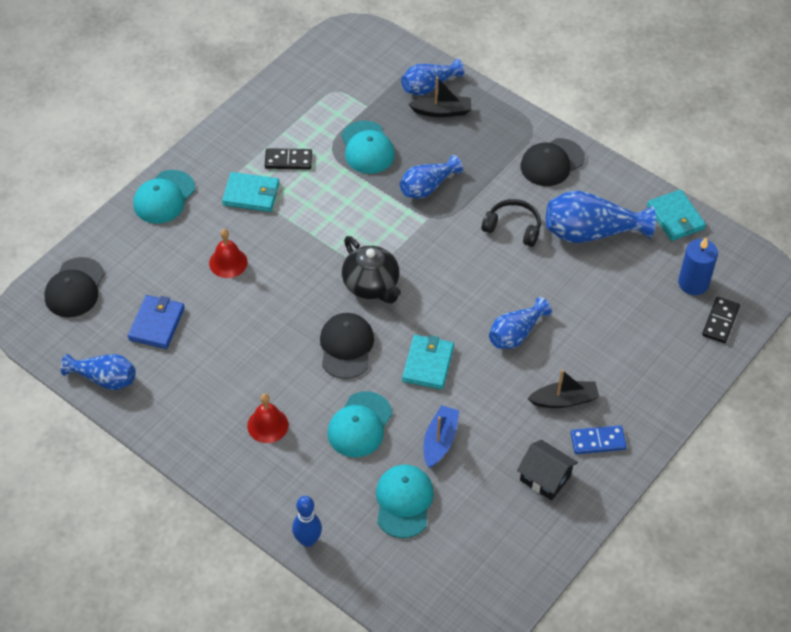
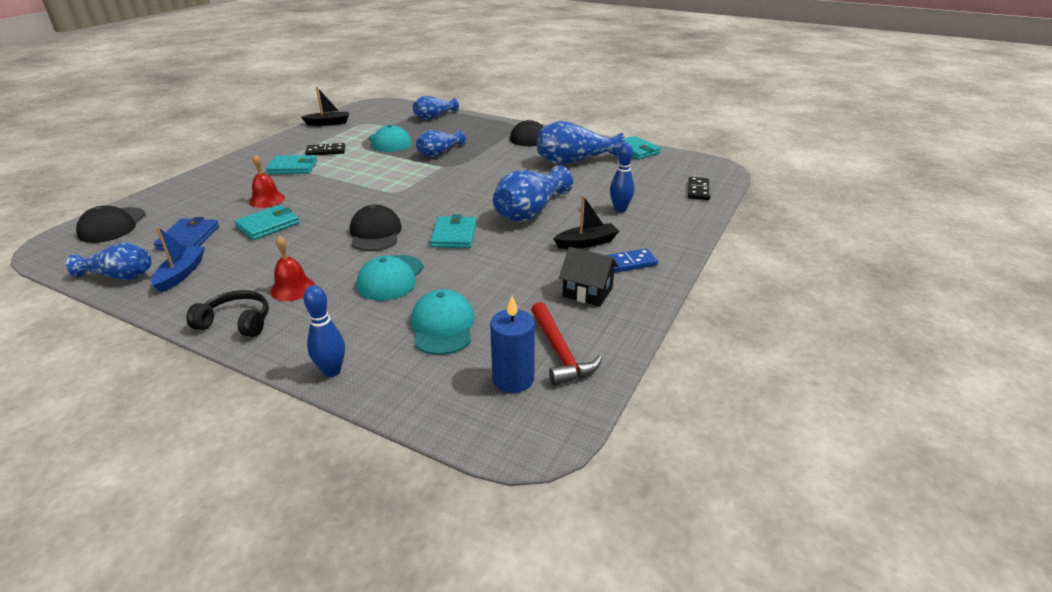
camera: 10 degrees left, 20 degrees down
(164, 197) = (215, 174): turquoise cap -> none
(234, 313) = (268, 225): none -> turquoise wallet
(371, 285) = (397, 200): black teapot -> none
(440, 441) = (474, 279): blue boat -> blue boat (181, 274)
(442, 111) = (445, 125): black boat -> black boat (328, 123)
(501, 552) = (560, 352): none -> red hammer
(513, 227) = (512, 164): black headphones -> black headphones (236, 322)
(516, 334) = (530, 212): blue vase -> blue vase, size x1.56
(617, 345) = (620, 209): none -> blue bowling pin
(693, 283) = (666, 176): blue candle -> blue candle (513, 379)

